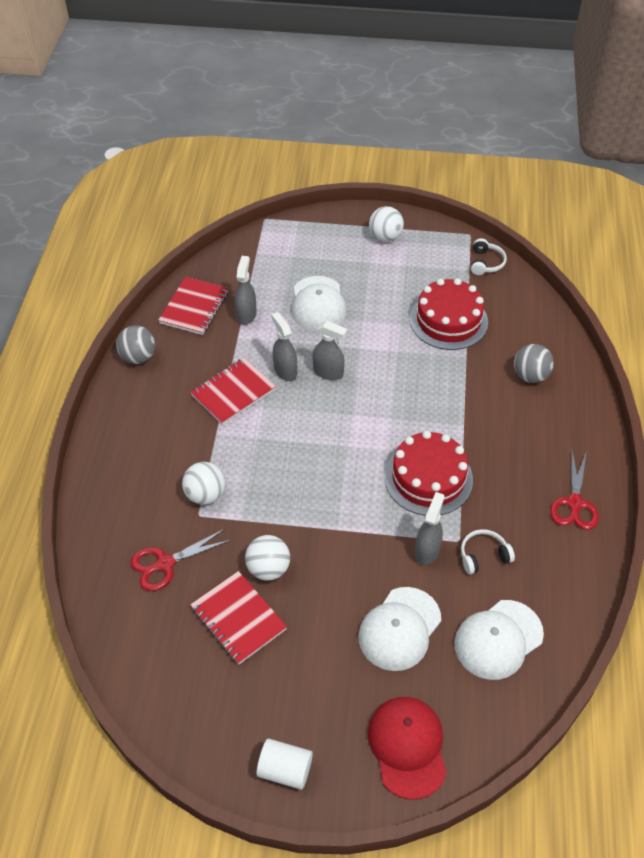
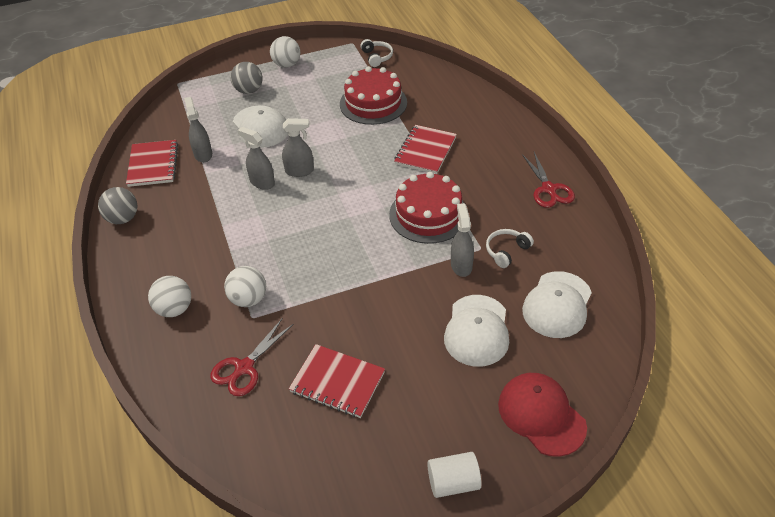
camera: 25 degrees left, 5 degrees down
(233, 392) = (226, 214): red notebook -> red notebook (425, 151)
(268, 568) = (339, 332): white ball -> white ball (174, 309)
(530, 376) = (459, 118): grey ball -> grey ball (249, 90)

